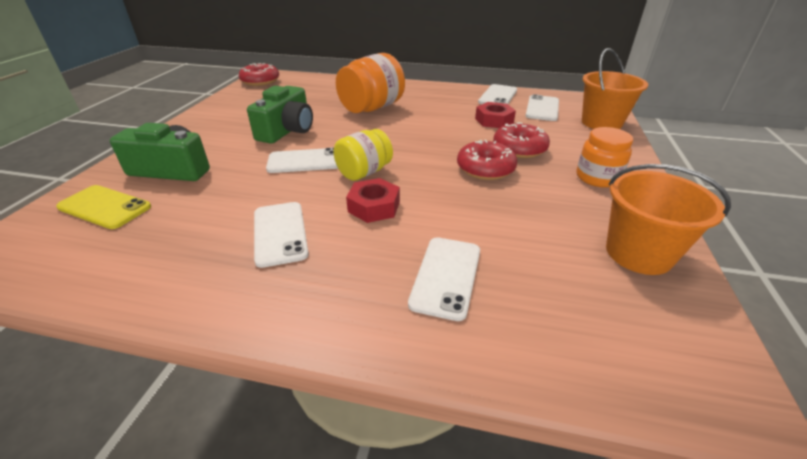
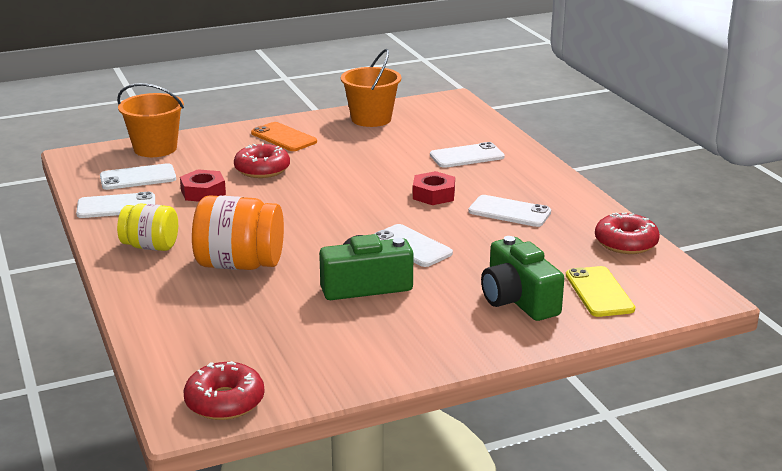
camera: 125 degrees left, 10 degrees down
(280, 233) = (509, 212): white phone -> white phone turned 75 degrees clockwise
(364, 172) = (392, 215): yellow jar -> yellow jar (150, 246)
(485, 169) = (320, 174): red donut -> red donut (626, 243)
(597, 178) = (283, 137): orange jar -> orange phone

